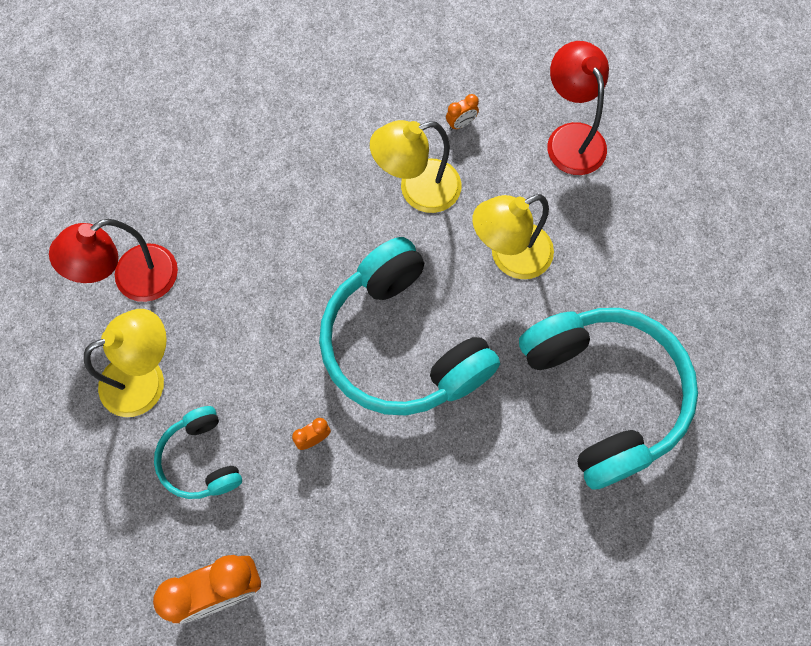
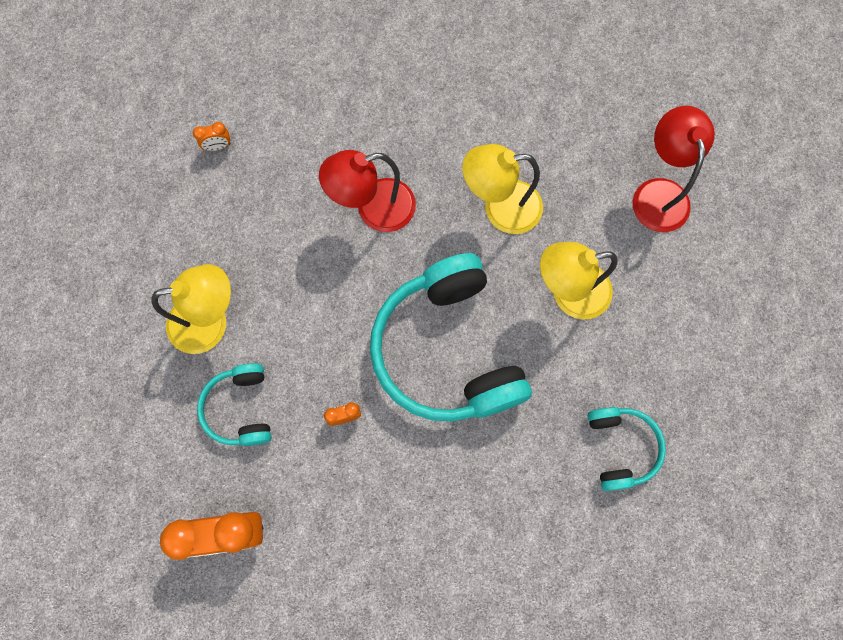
camera: 15 degrees right, 5 degrees up
(133, 280) = (221, 228): red lamp -> red lamp (374, 209)
(461, 124) = (557, 154): orange clock -> orange clock (218, 146)
(603, 395) = (620, 447): turquoise headphones -> turquoise headphones, size x0.50

